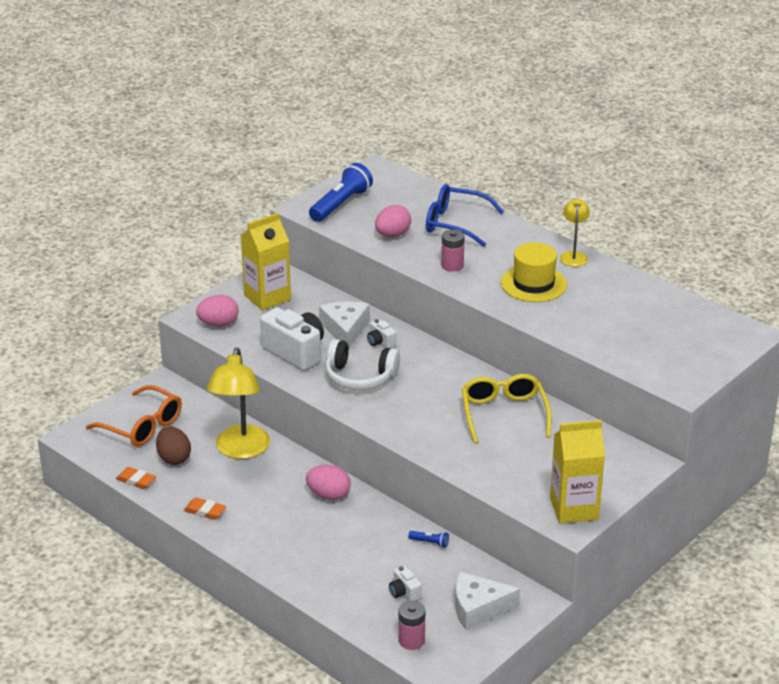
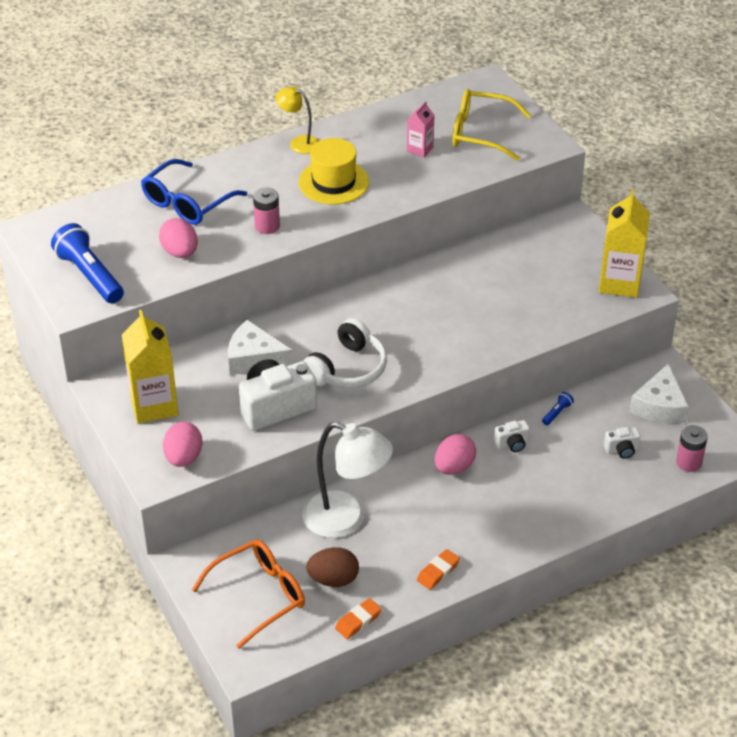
camera: 70 degrees left, 10 degrees up
(240, 450) = (346, 519): yellow lamp -> white lamp
(380, 342) = (293, 338): white camera -> white camera (512, 443)
(504, 414) = (459, 285): yellow glasses -> yellow glasses (480, 133)
(615, 317) = (420, 149): none -> pink carton

